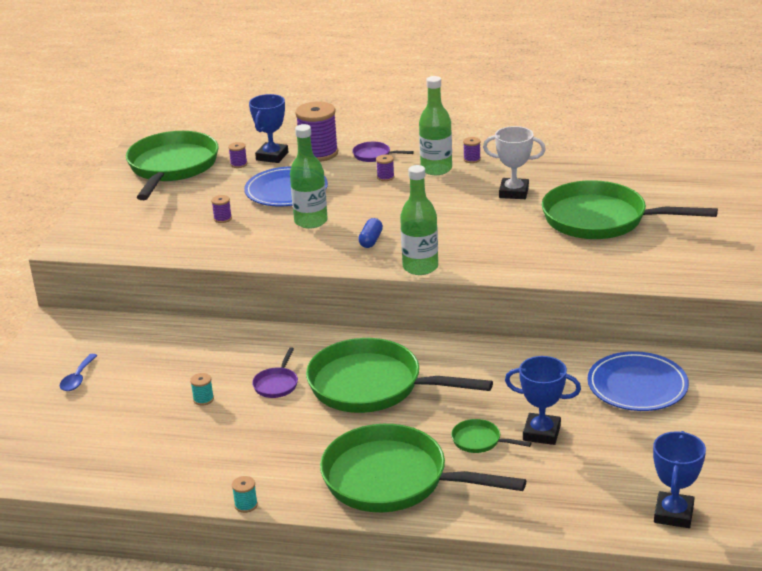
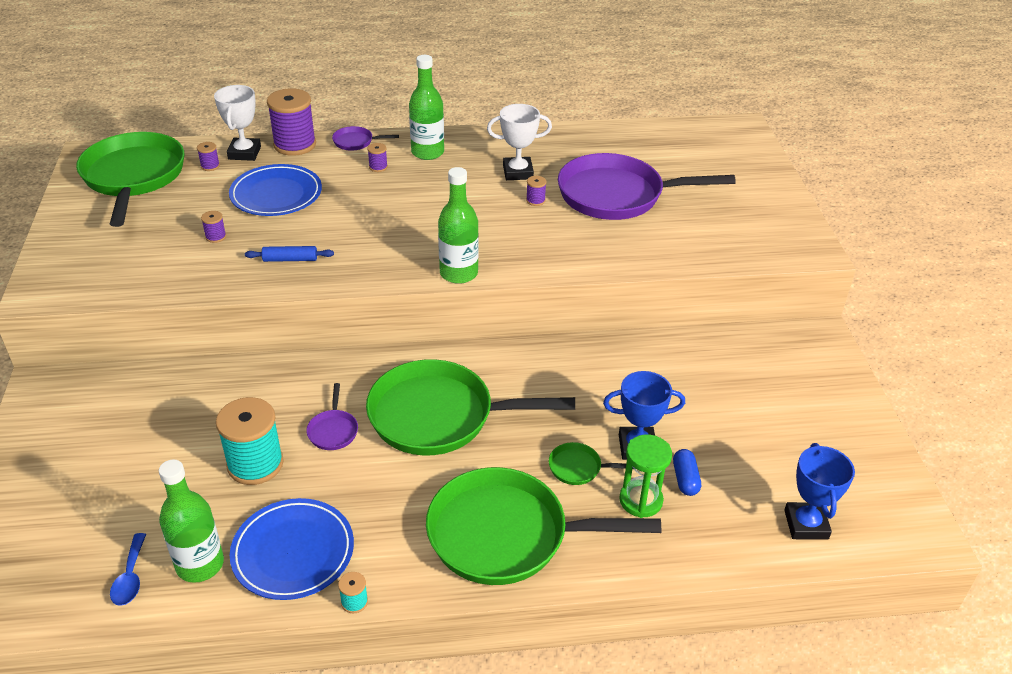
camera: 20 degrees left, 10 degrees up
(78, 378) = (93, 460): blue spoon -> blue spoon (130, 577)
(203, 399) = (255, 464): turquoise spool -> turquoise spool, size x2.33
(272, 156) = (244, 153): blue trophy -> white trophy
(278, 242) = (290, 259): none -> blue rolling pin
(311, 221) = (317, 229): green bottle -> green bottle (200, 564)
(371, 240) = (392, 246): blue capsule -> blue capsule (685, 479)
(472, 159) = (459, 138): purple spool -> purple spool (535, 200)
(525, 473) = (640, 500): none -> green hourglass
(601, 219) = (617, 195): green pan -> purple pan
(637, 386) = (706, 375): blue plate -> blue plate (293, 552)

